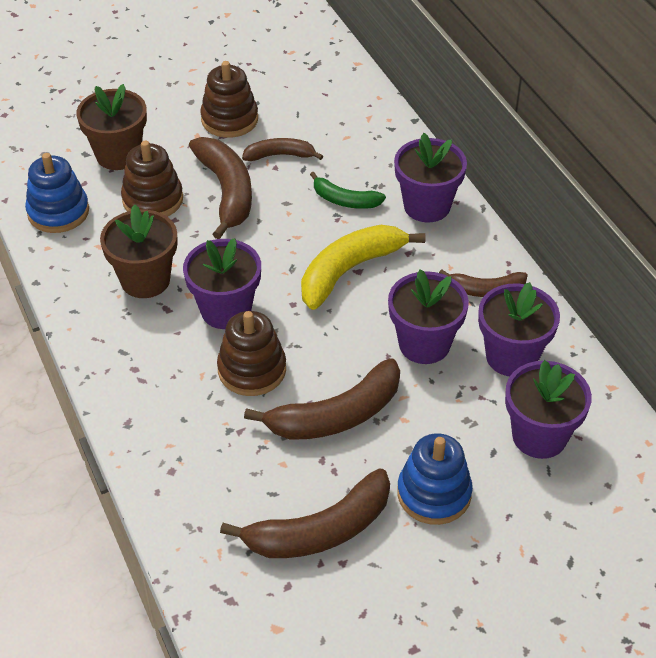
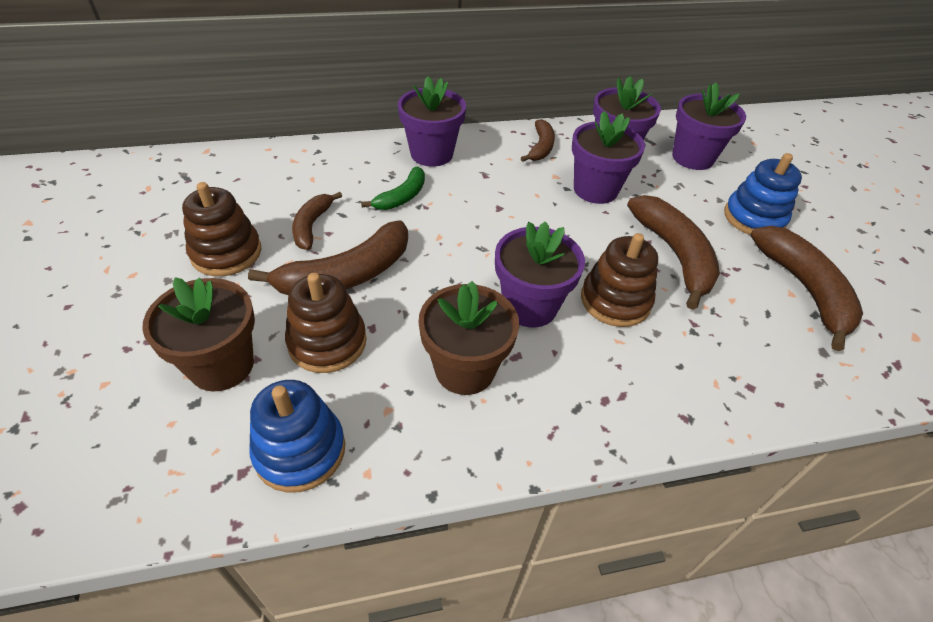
camera: 80 degrees left, 0 degrees up
(227, 191) = (347, 275): brown banana -> brown banana turned 150 degrees clockwise
(349, 270) = (497, 212): yellow banana -> none

